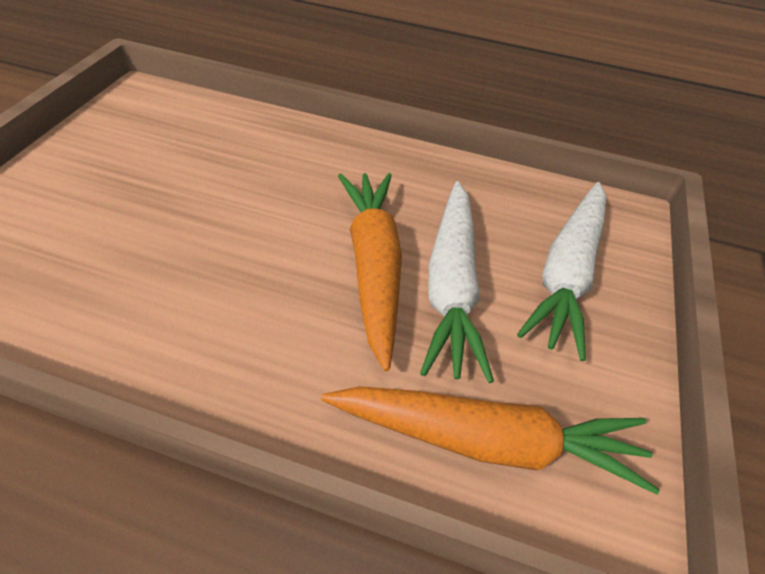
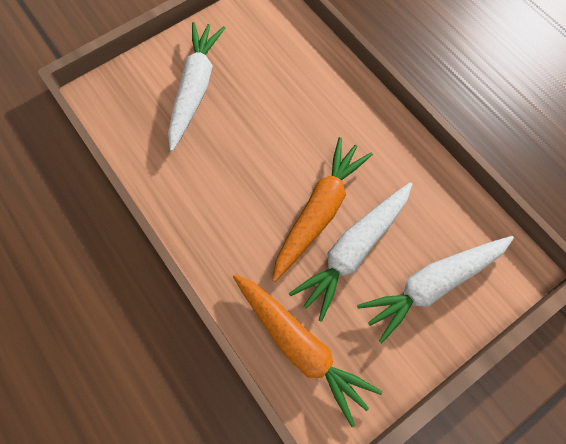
camera: 40 degrees right, 20 degrees up
(92, 211) = (195, 89): none -> white carrot

